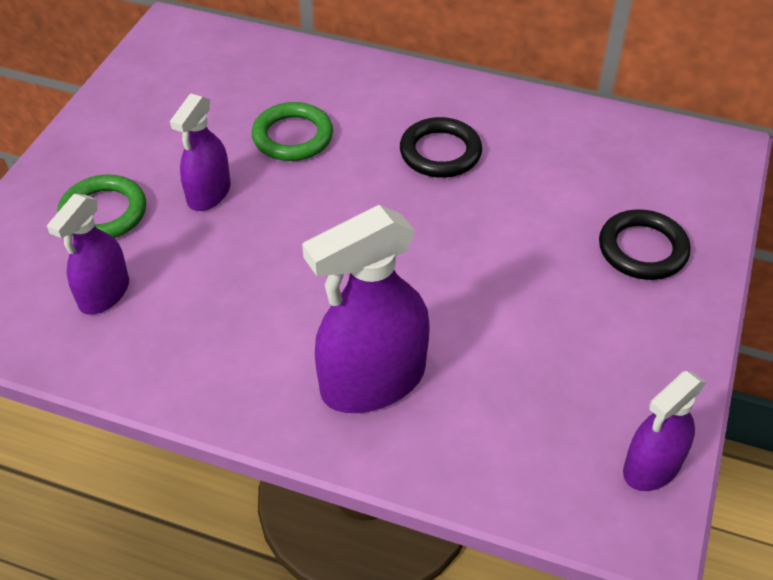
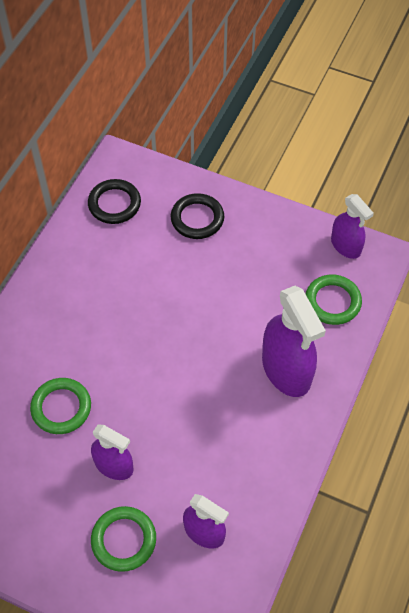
camera: 85 degrees left, 10 degrees up
(440, 152) = (95, 314): black ring -> black ring (114, 204)
(520, 446) = (332, 302): none -> green ring

